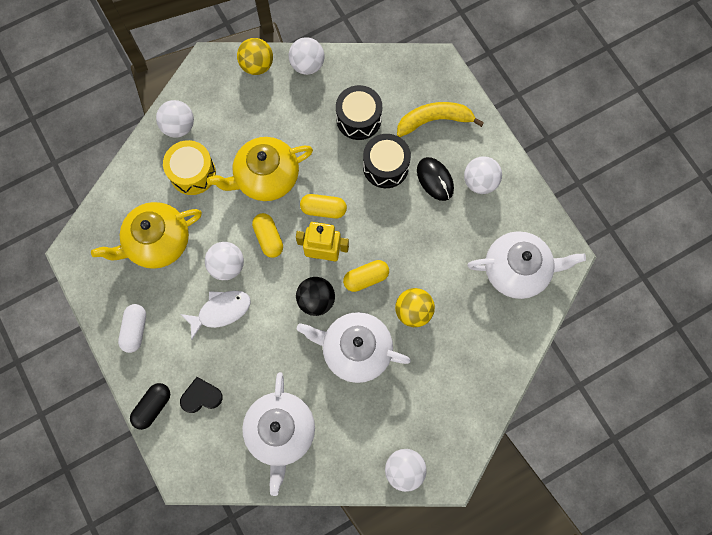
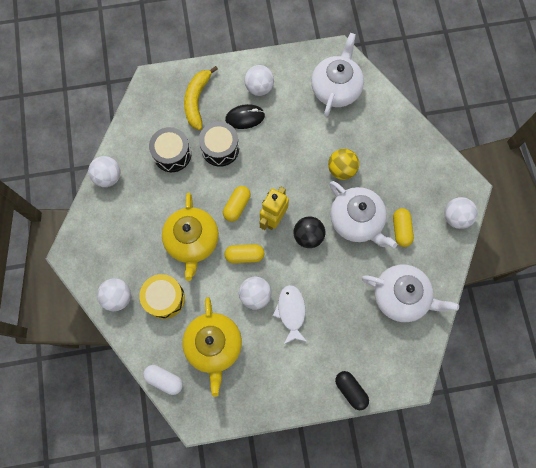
camera: 70 degrees left, 0 degrees up
(135, 330) = (282, 386): white capsule -> white capsule (164, 379)
(201, 396) = (354, 349): black heart -> none
(257, 65) = (90, 216): yellow ball -> none
(355, 350) = (356, 220): white teapot -> white teapot turned 75 degrees counterclockwise
(366, 278) = (304, 194): yellow capsule -> yellow capsule (401, 229)

